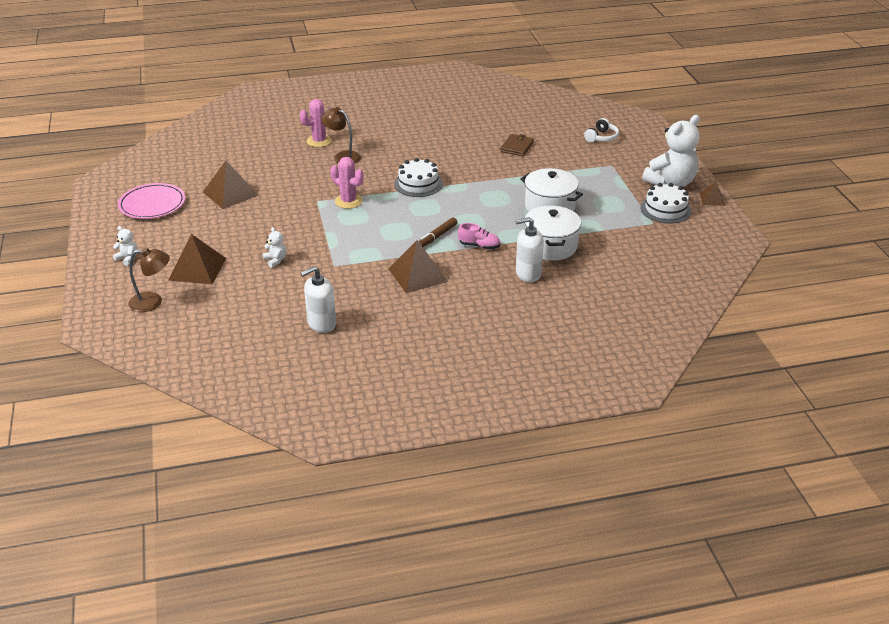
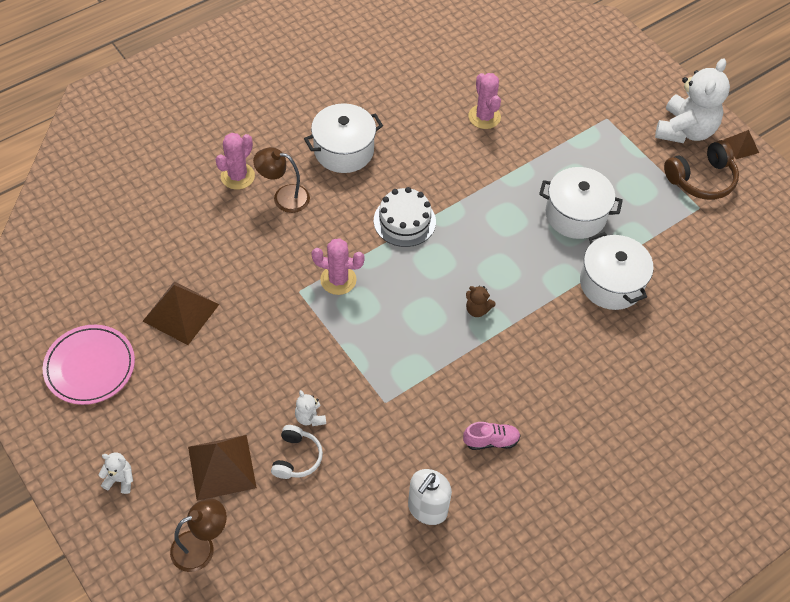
camera: 25 degrees left, 20 degrees up
(275, 260) = (310, 417): white teddy bear -> white teddy bear turned 150 degrees counterclockwise
(402, 143) = (344, 150): none -> white pot
(417, 275) = (491, 384): brown pyramid -> none
(437, 236) = (477, 309): brown marker -> brown teddy bear
(479, 246) = (533, 310): pink shoe -> pink shoe (491, 441)
(517, 147) = (484, 117): brown wallet -> pink cactus
(528, 274) = (610, 340): white soap dispenser -> none
(601, 137) = (571, 71): white headphones -> white headphones (296, 457)
(665, 209) = (701, 179): white cake -> brown headphones

